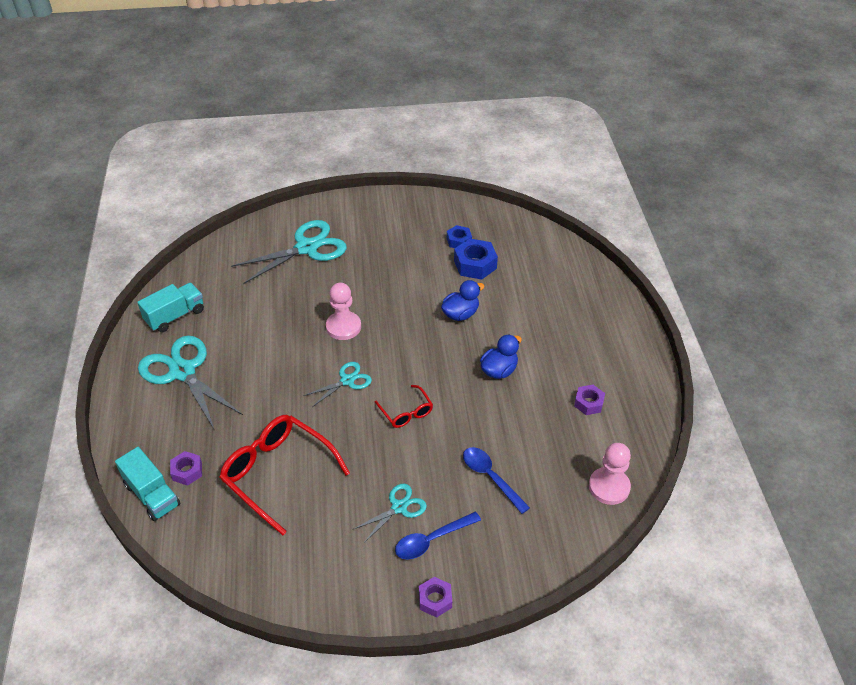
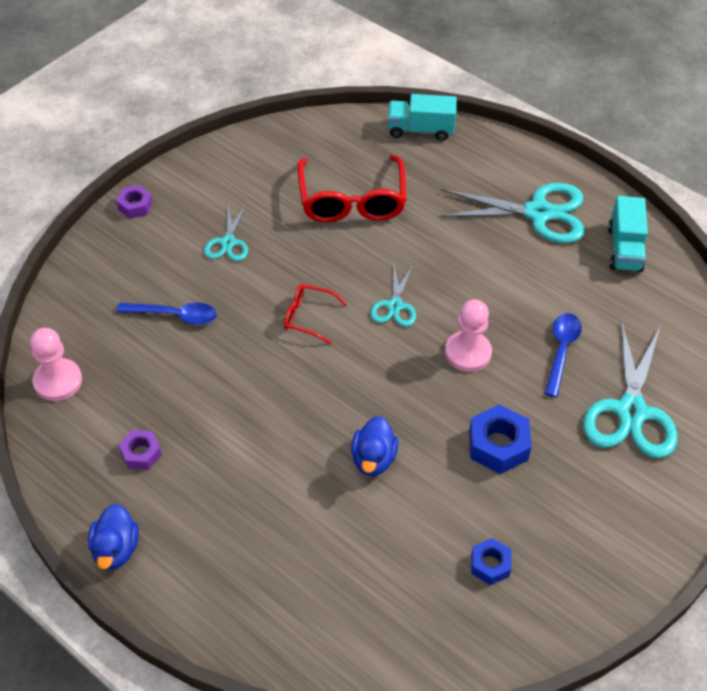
camera: 135 degrees right, 5 degrees up
(187, 471) = (419, 157): purple nut -> none
(277, 473) = (352, 200): red glasses -> red glasses turned 90 degrees clockwise
(432, 540) = (177, 239): blue spoon -> blue spoon (561, 351)
(475, 264) = (431, 542): blue nut -> blue nut (498, 445)
(499, 370) = (265, 422): blue duck -> blue duck (116, 549)

